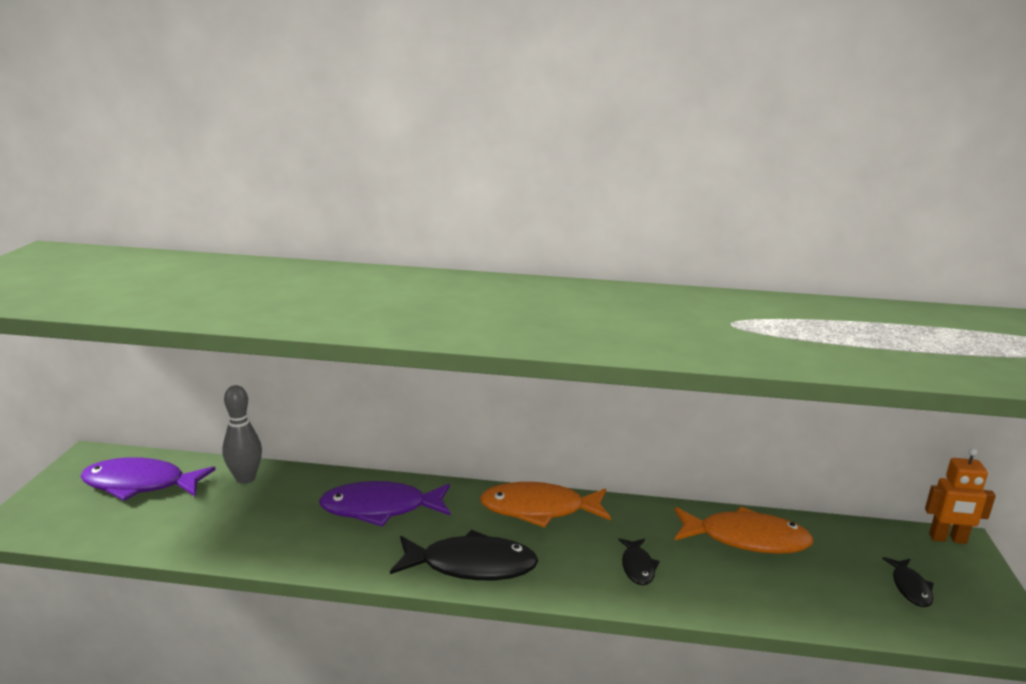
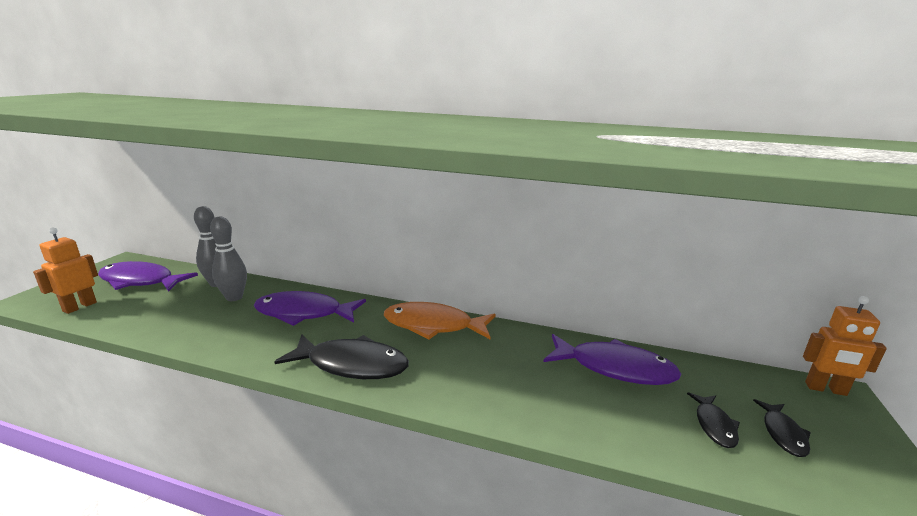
camera: 10 degrees right, 0 degrees up
(90, 528) = (79, 307): none -> orange robot
(280, 496) = (234, 297): none -> grey bowling pin
(637, 567) = (502, 382): black fish -> black fish (714, 425)
(746, 539) = (614, 368): orange fish -> purple fish

